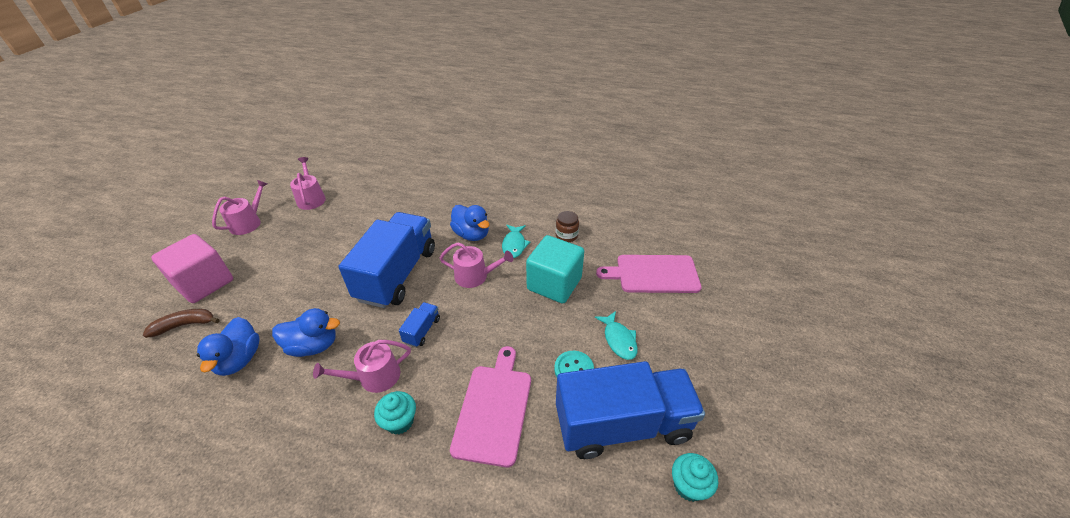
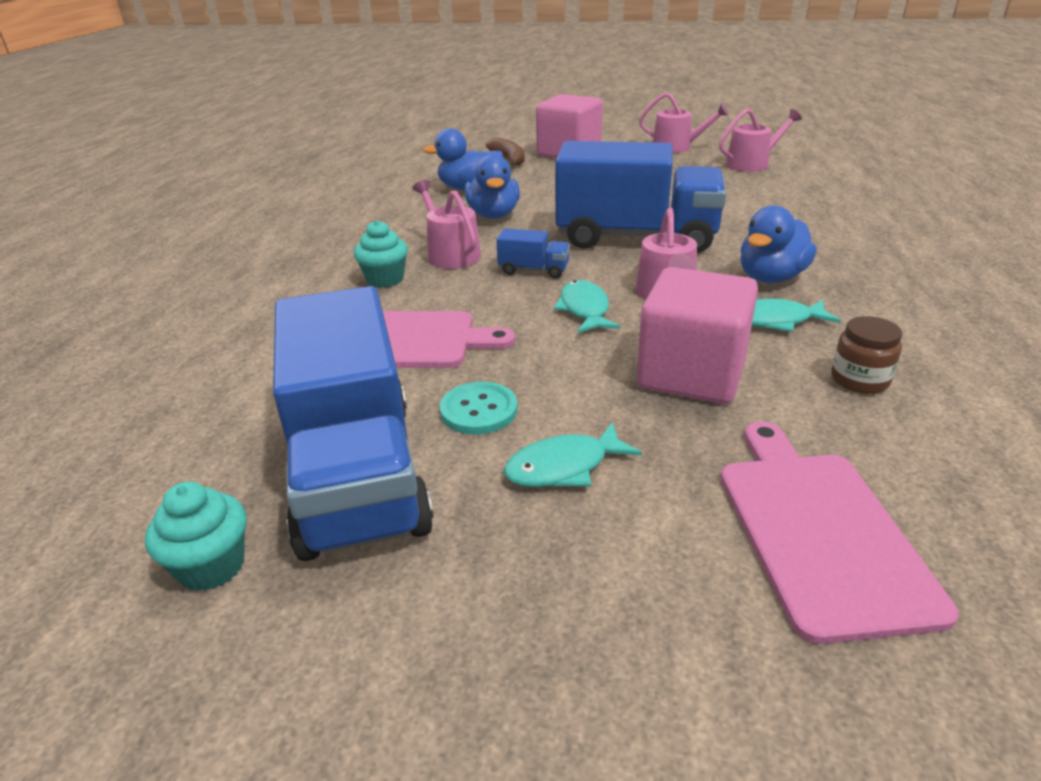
camera: 85 degrees right, 10 degrees down
(481, 312) = (584, 309): none -> turquoise fish
(554, 284) = (691, 374): turquoise cube -> pink cube

